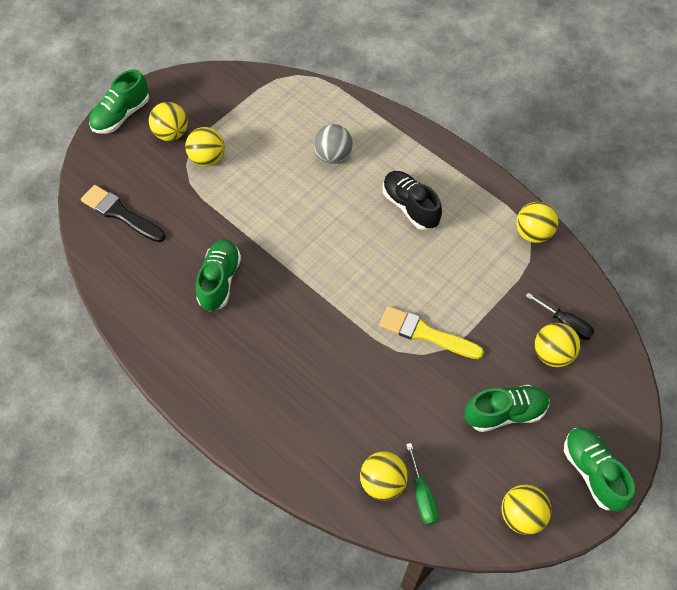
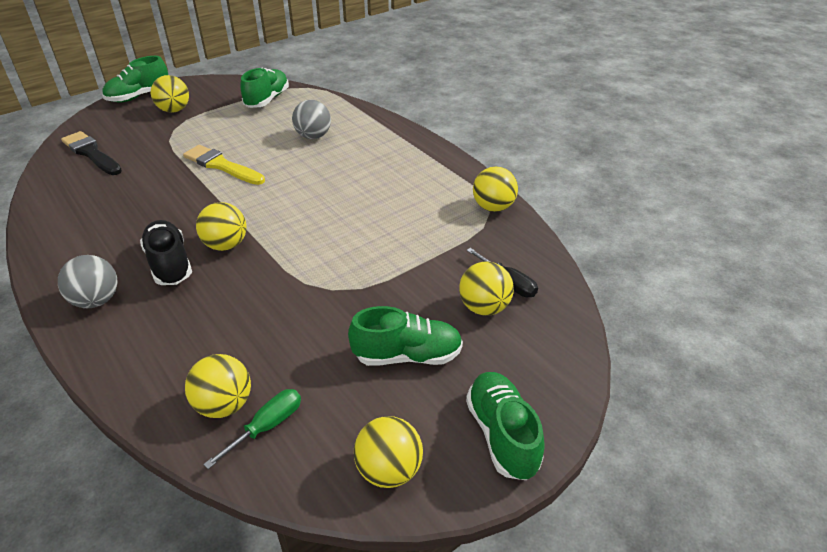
camera: 10 degrees right, 20 degrees down
(207, 158) = (196, 127): yellow ball -> yellow ball (226, 245)
(219, 280) = (151, 207): green shoe -> green shoe (267, 100)
(230, 399) = (96, 300): none -> grey ball
(410, 206) = (371, 176): black shoe -> black shoe (169, 264)
(422, 495) = (267, 426): green screwdriver -> green screwdriver turned 135 degrees counterclockwise
(425, 333) = (343, 272): yellow brush -> yellow brush (221, 165)

